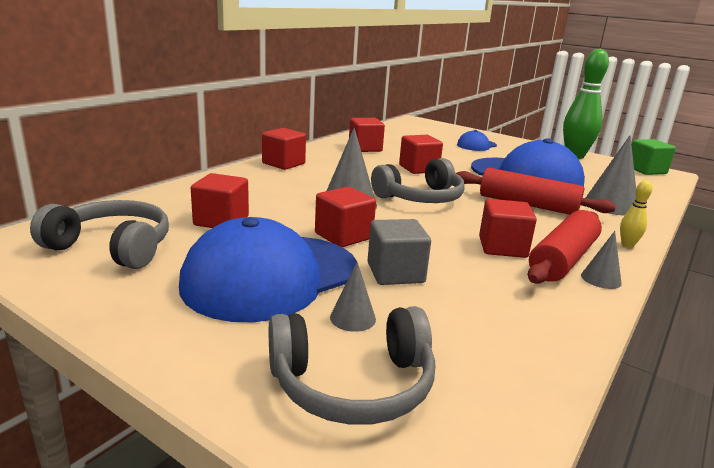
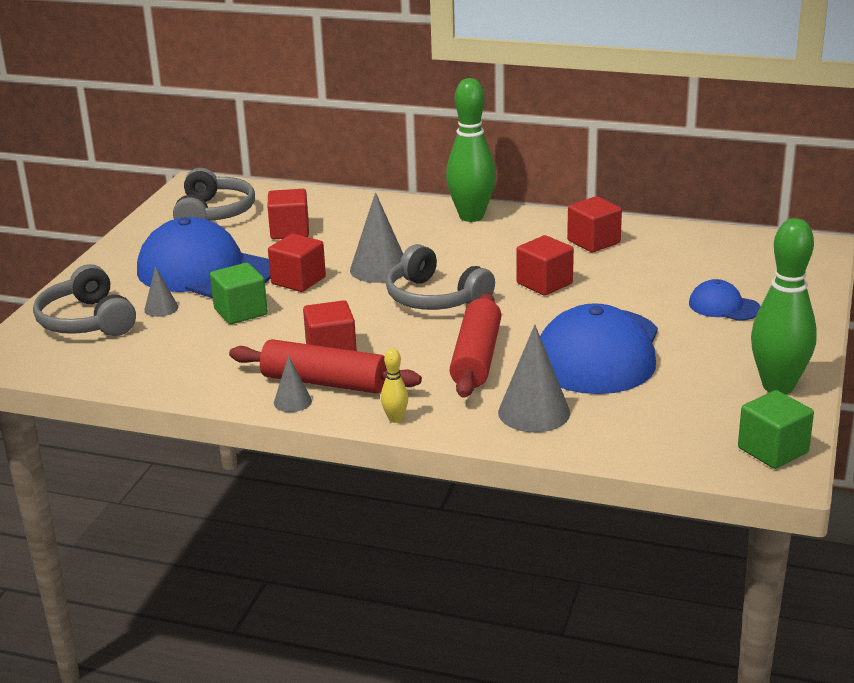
camera: 75 degrees right, 5 degrees up
(283, 163) = (471, 216): red cube -> green bowling pin
(395, 273) = (240, 312): grey cube -> green cube

